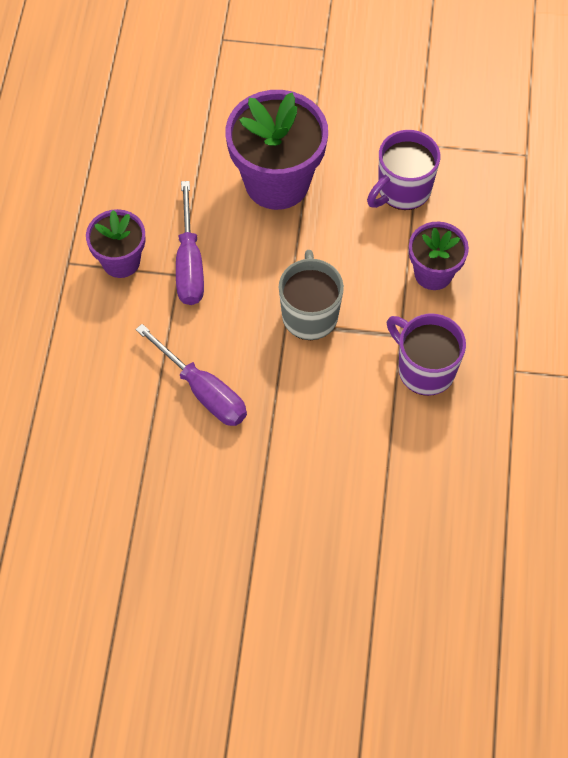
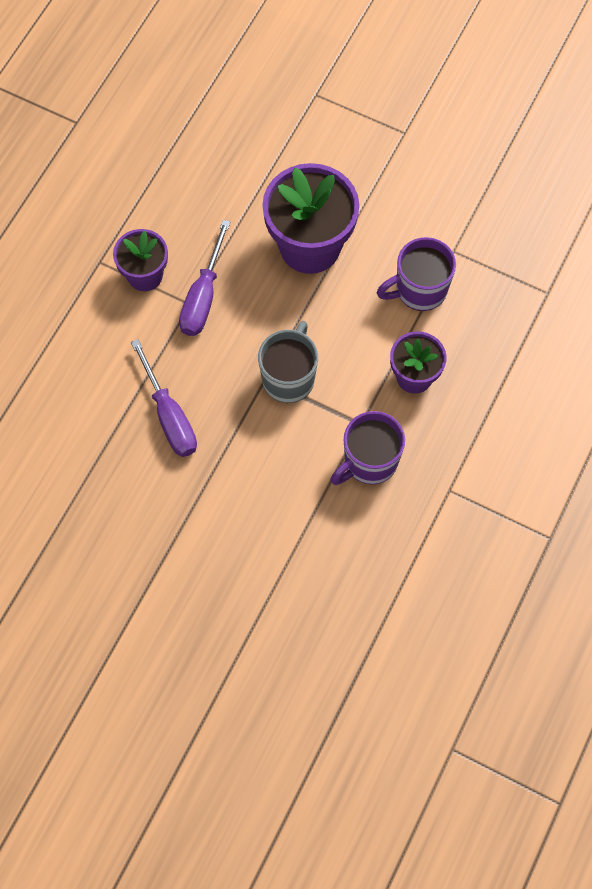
camera: 20 degrees right, 5 degrees up
(424, 369) = (369, 462): purple mug -> purple mug turned 105 degrees counterclockwise

